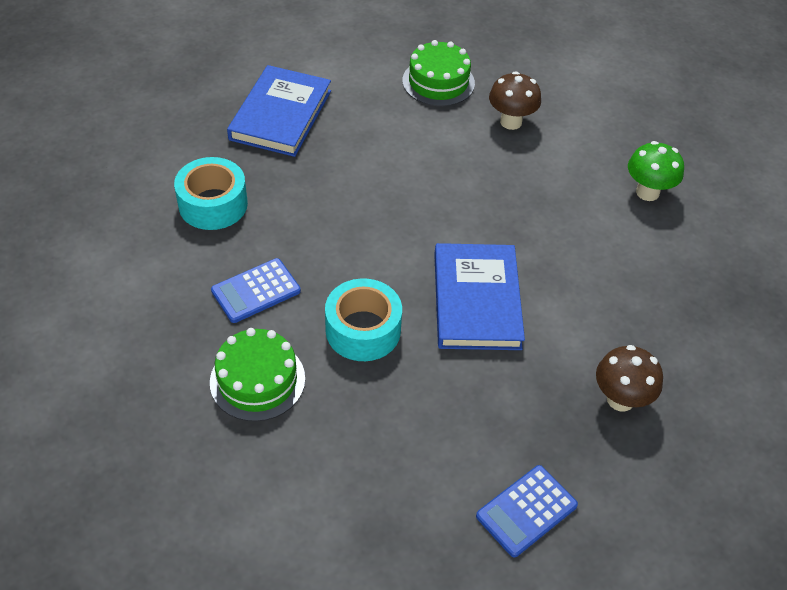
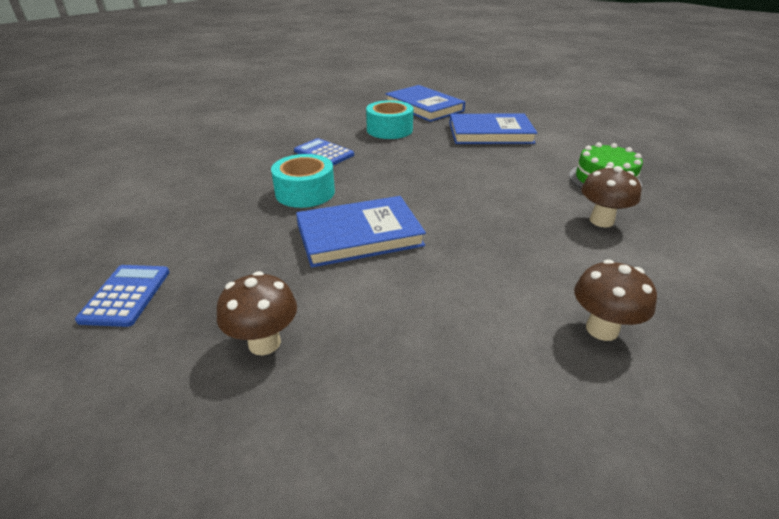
camera: 75 degrees right, 15 degrees down
(148, 144) = (424, 107): none -> blue book
(257, 380) = (249, 166): green cake -> none
(526, 511) = (126, 295): blue calculator -> blue calculator turned 60 degrees clockwise
(647, 192) = (601, 329): green mushroom -> brown mushroom

